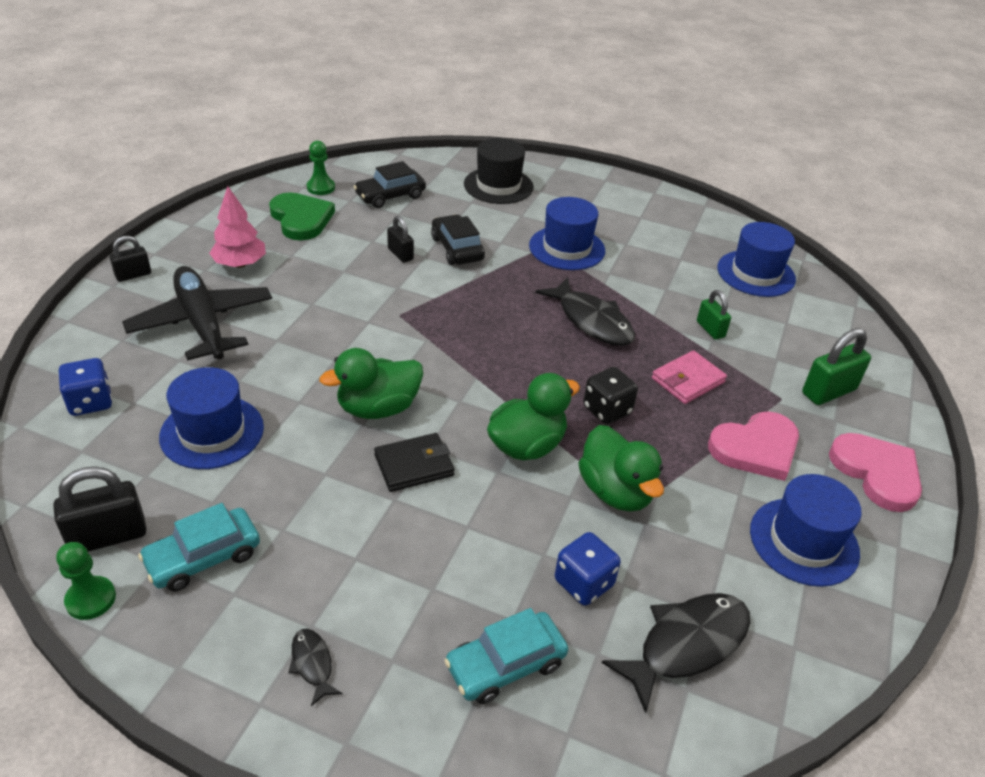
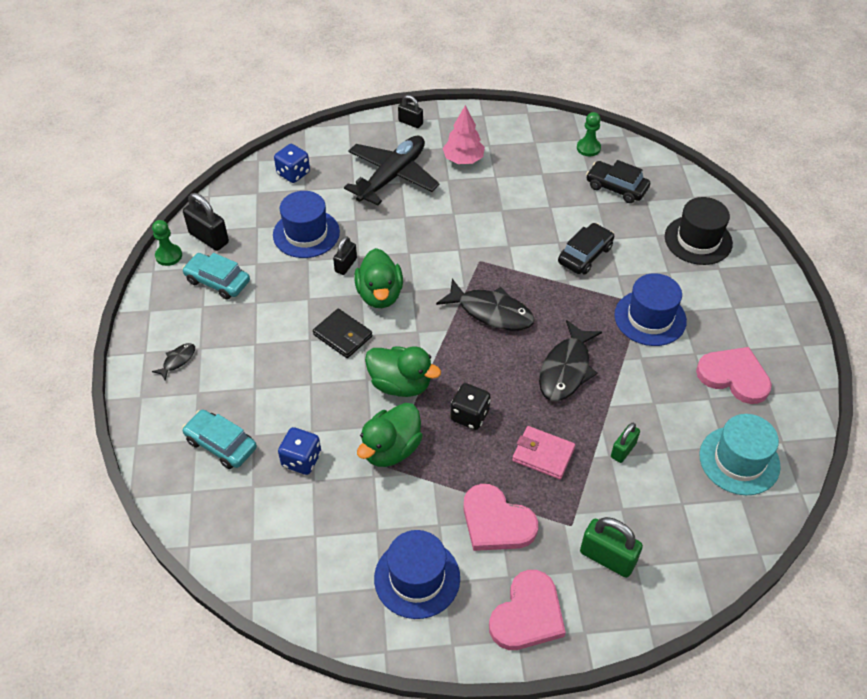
camera: 65 degrees right, 10 degrees up
(301, 219) = (540, 159): green heart -> none
(378, 408) = (380, 295): green duck -> green duck turned 135 degrees counterclockwise
(400, 254) = (548, 228): black padlock -> black padlock (346, 265)
(665, 236) = (734, 376): none -> pink heart
(686, 645) = (284, 531): black fish -> black fish (491, 312)
(756, 273) = (739, 460): blue hat -> turquoise hat

